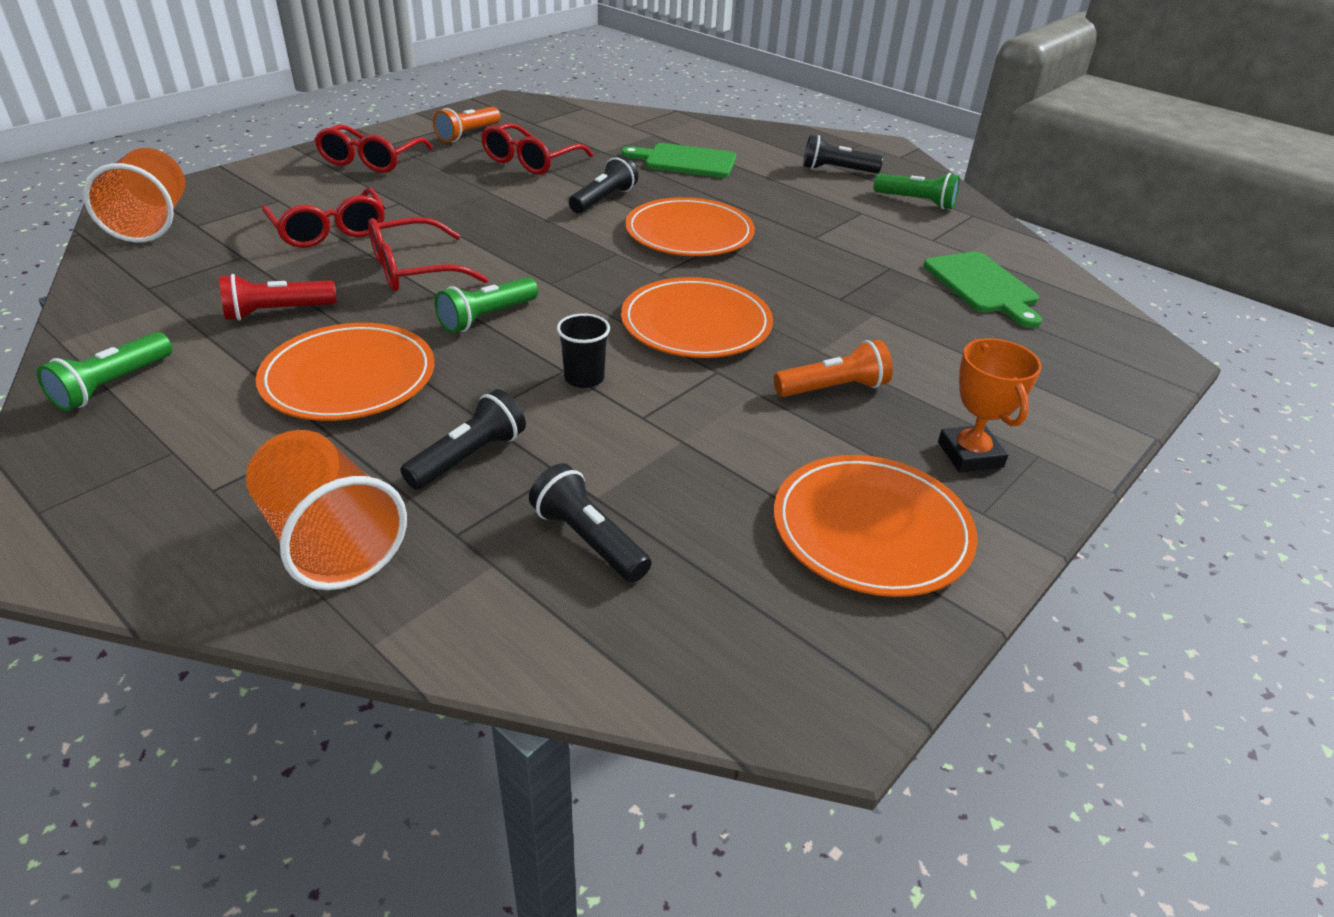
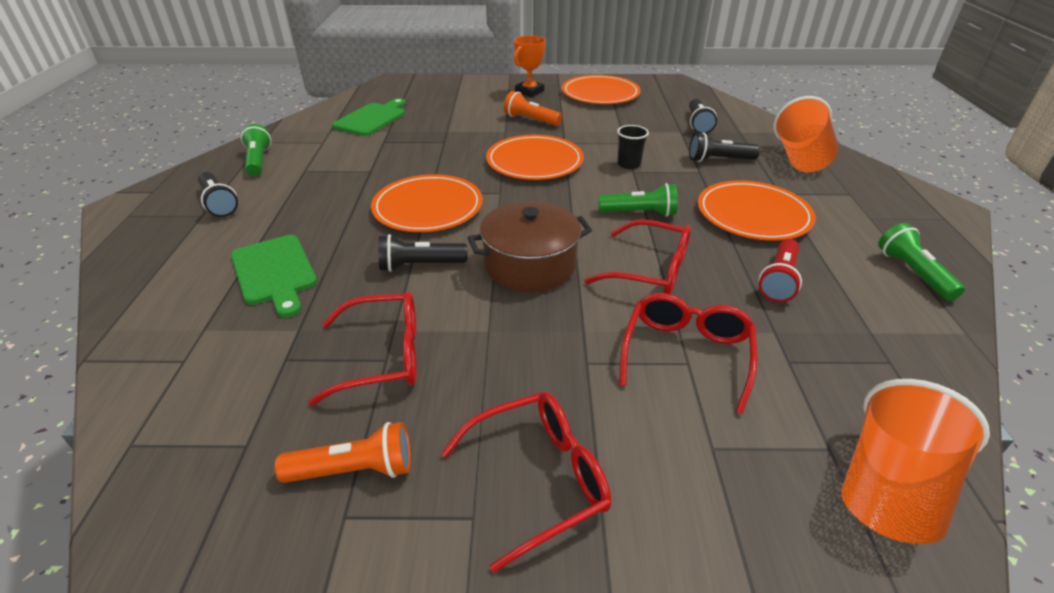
camera: 130 degrees left, 0 degrees up
(112, 385) = (912, 273): green flashlight -> green flashlight turned 90 degrees counterclockwise
(277, 312) = (779, 280): red flashlight -> red flashlight turned 90 degrees clockwise
(522, 232) = (530, 265): none -> brown pot

